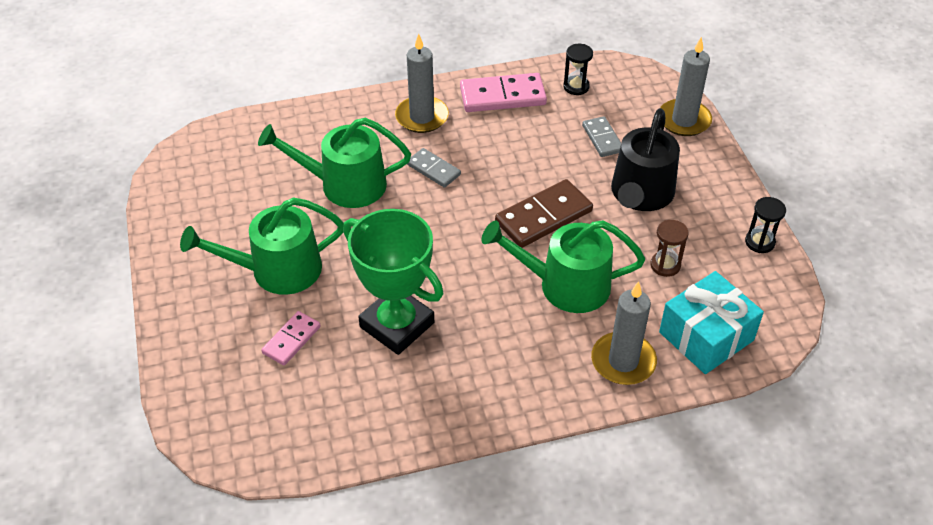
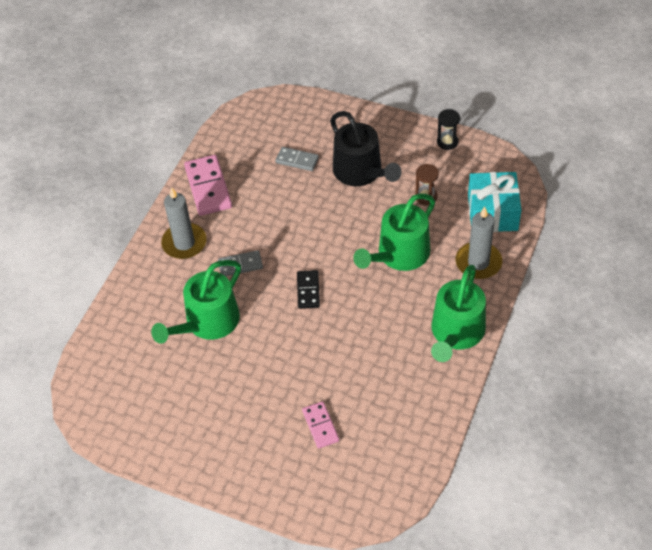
camera: 50 degrees left, 5 degrees up
(277, 270) = (252, 403): green watering can -> green watering can (456, 333)
(397, 325) = (357, 360): green trophy -> none
(449, 237) = (308, 290): none -> black domino
(502, 96) = (208, 187): pink domino -> pink domino turned 45 degrees counterclockwise
(544, 217) = (335, 231): brown domino -> none
(576, 87) = (238, 144): black hourglass -> none
(684, 120) = (320, 110): grey candle -> none

